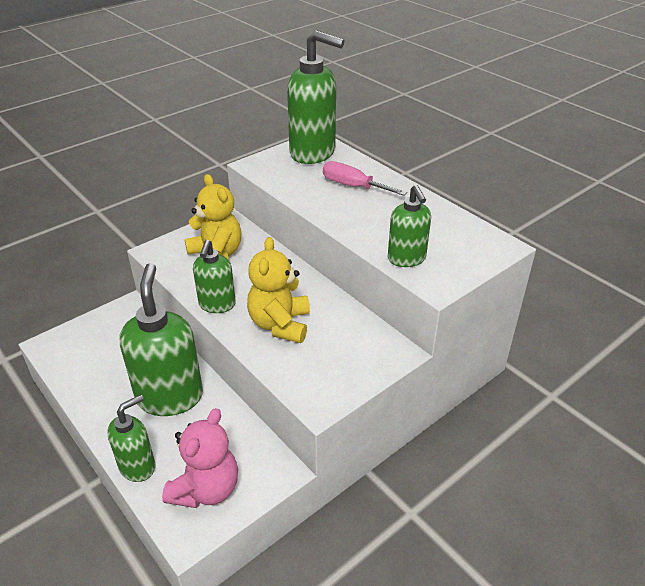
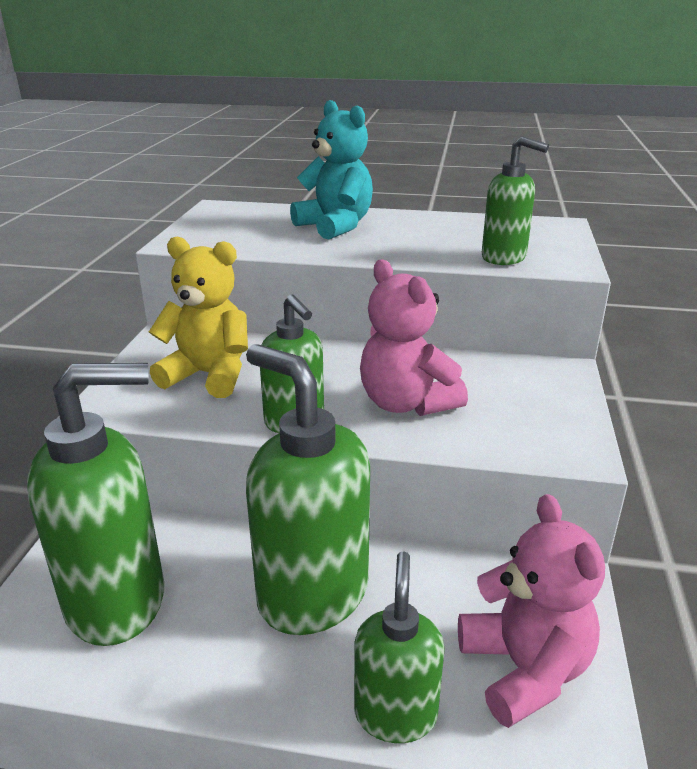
camera: 40 degrees left, 10 degrees down
(280, 324) = (406, 403): yellow teddy bear -> pink teddy bear
(313, 153) = (235, 216): green soap dispenser -> green soap dispenser (118, 601)
(353, 186) = (335, 226): pink screwdriver -> turquoise teddy bear

